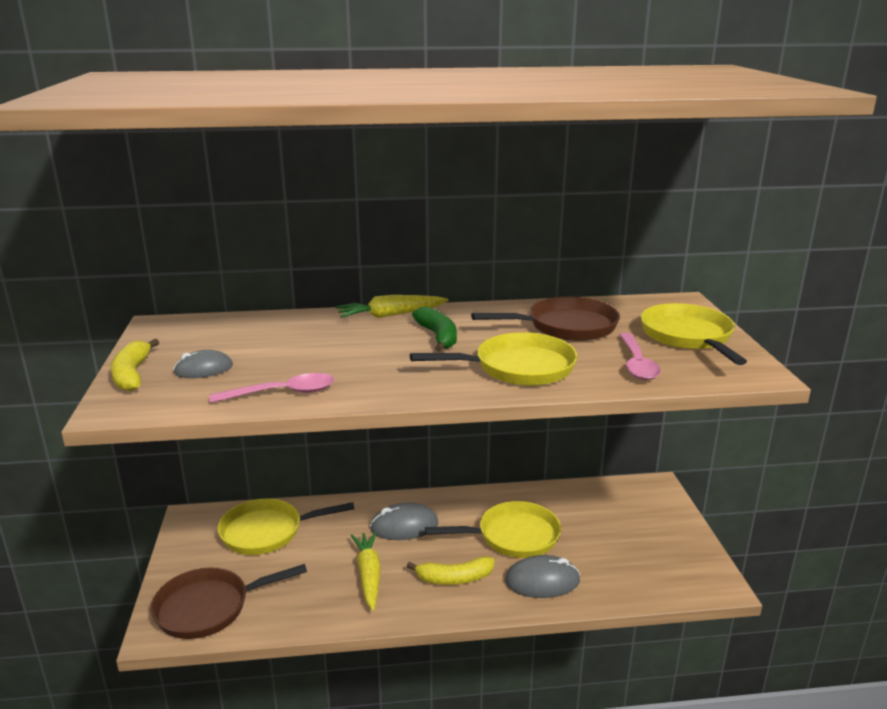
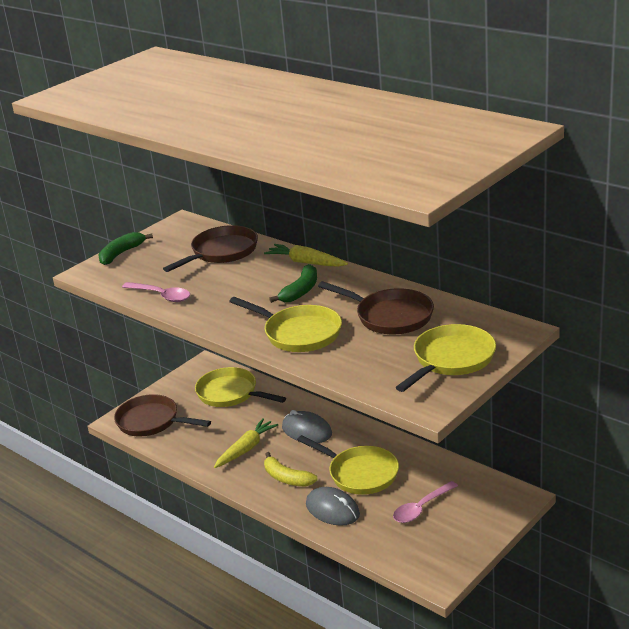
camera: 50 degrees right, 5 degrees up
(132, 374) = (121, 253): yellow banana -> green banana
(203, 369) = (153, 264): grey mouse -> none
(274, 334) = (221, 252): none -> brown pan
(636, 364) = (371, 363): pink spoon -> pink spoon (421, 508)

